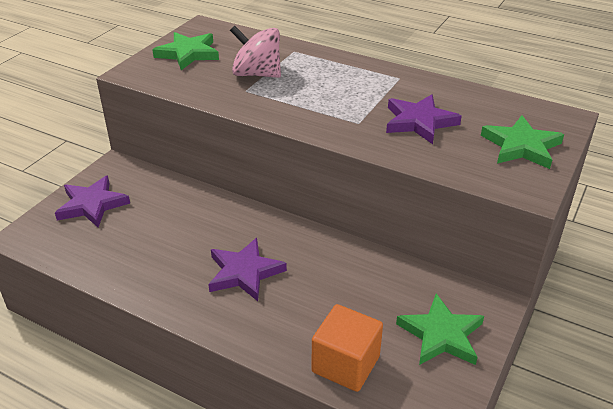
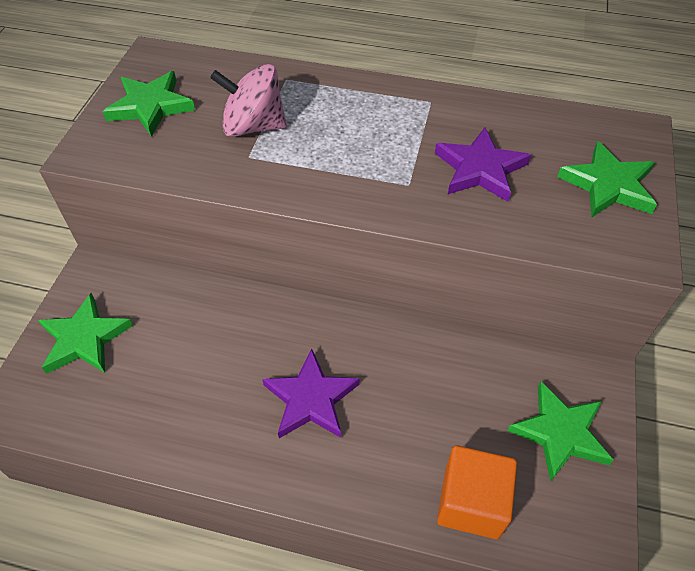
camera: 15 degrees left, 15 degrees up
(92, 205) = (84, 338): purple star -> green star

